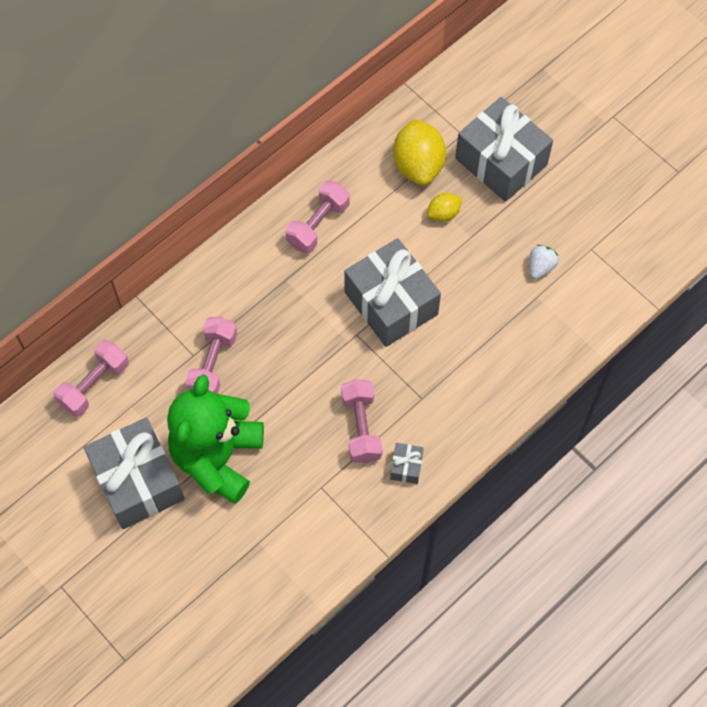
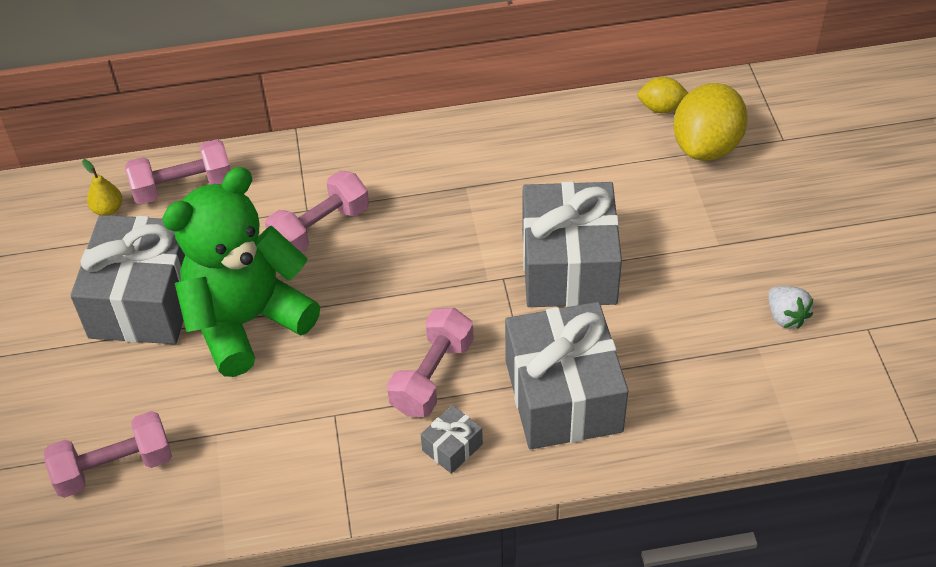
camera: 35 degrees right, 15 degrees down
(55, 430) = (108, 209): none -> yellow pear
(318, 224) = (544, 151): pink dumbbell -> pink dumbbell (114, 467)
(443, 214) = (701, 206): yellow lemon -> yellow lemon (661, 108)
(501, 161) = (813, 186): grey gift -> grey gift (563, 396)
(540, 267) = (785, 317): white strawberry -> white strawberry turned 90 degrees clockwise

